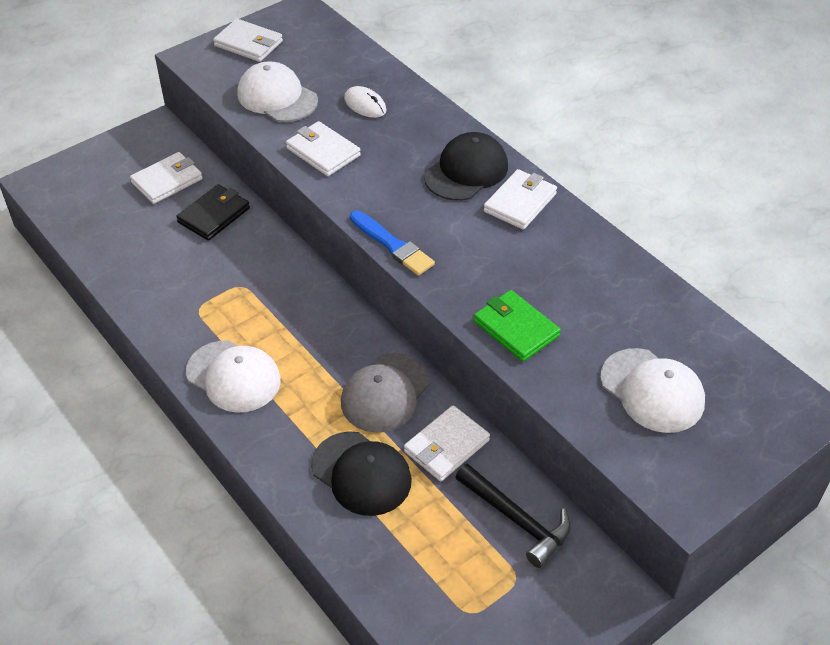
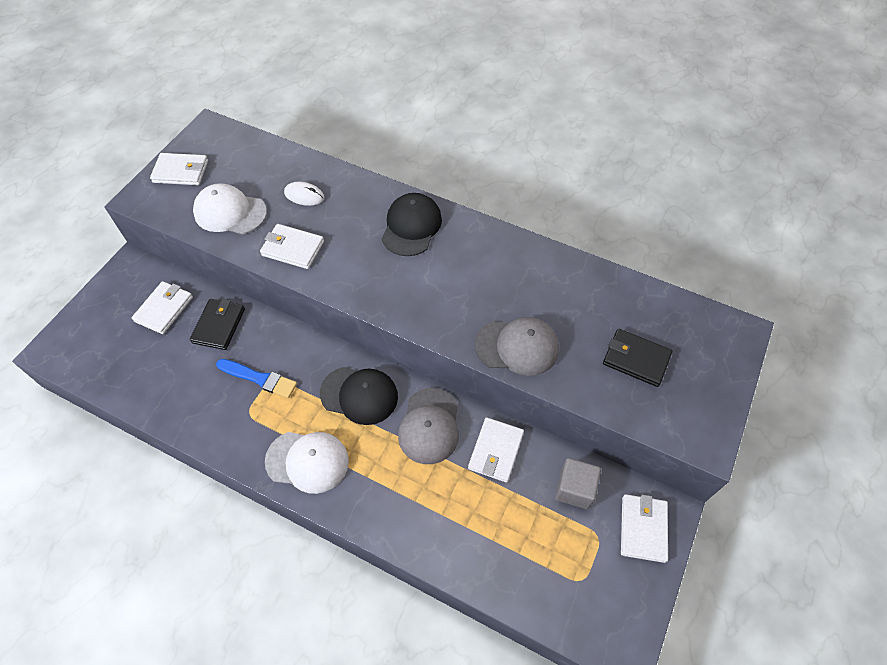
camera: 25 degrees left, 10 degrees up
(361, 473) = (447, 501): black cap -> black cap (359, 395)
(392, 245) = (390, 311): blue brush -> blue brush (259, 378)
(516, 328) = (517, 347): green wallet -> grey cap
(517, 520) = (574, 489): black hammer -> grey cube
(520, 202) = (464, 239): white wallet -> white wallet (643, 528)
(652, 390) = (636, 359): white cap -> black wallet

